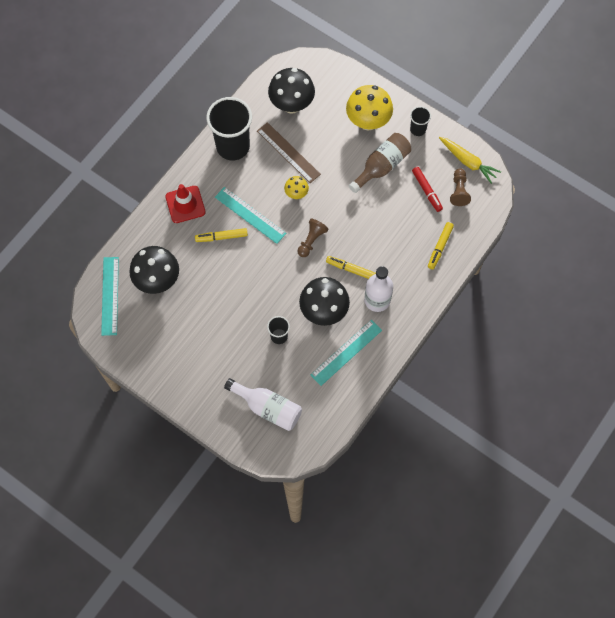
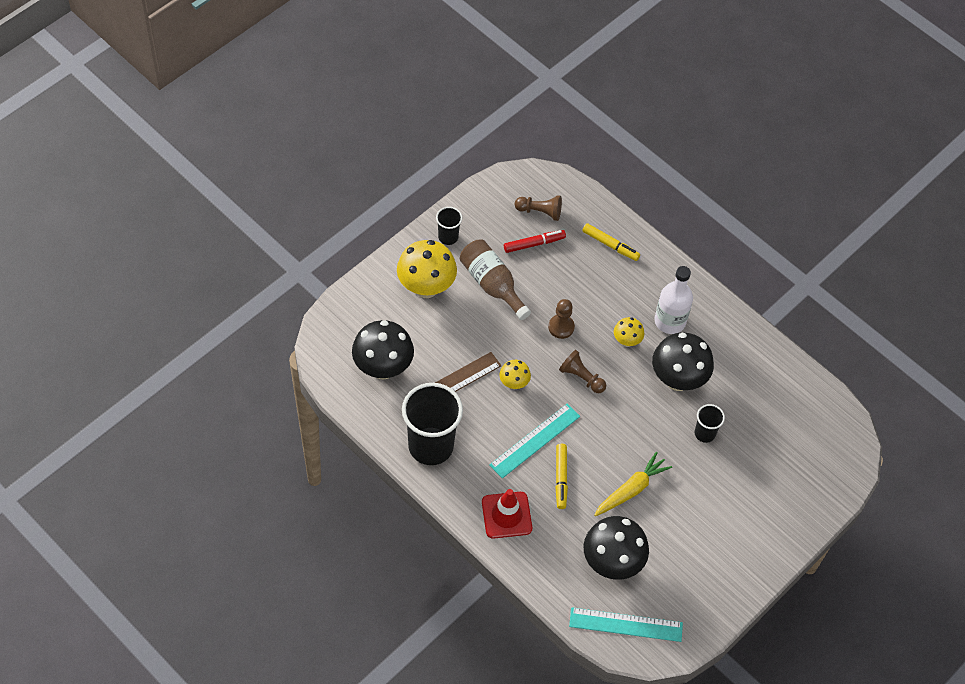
camera: 85 degrees left, 10 degrees down
(268, 408) = (795, 460): white bottle -> none
(346, 352) = (733, 365): turquoise ruler -> none
(351, 269) = (627, 341): yellow marker -> yellow mushroom
(353, 220) = (561, 327): none -> brown pawn
(468, 162) = (502, 195): yellow carrot -> yellow carrot (631, 489)

